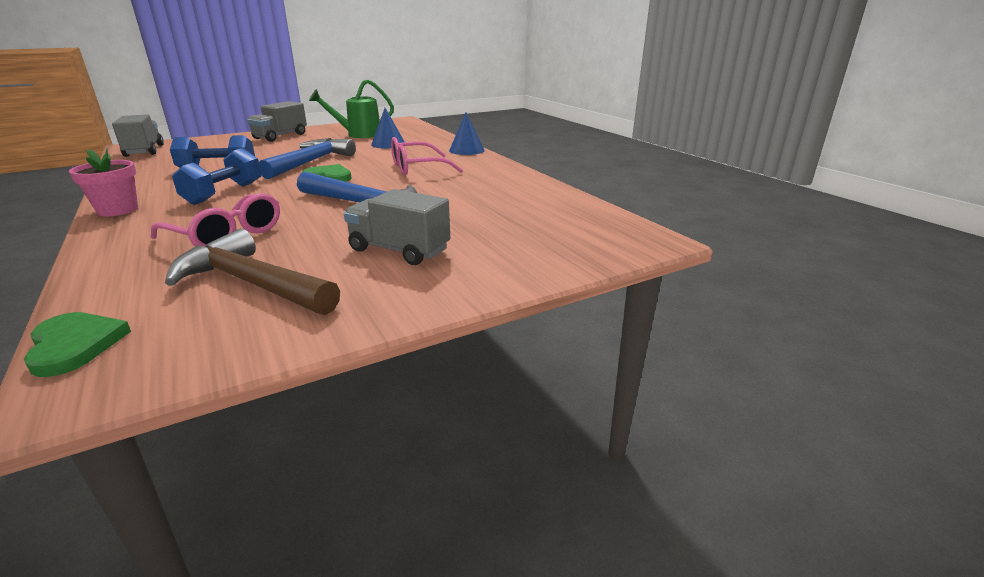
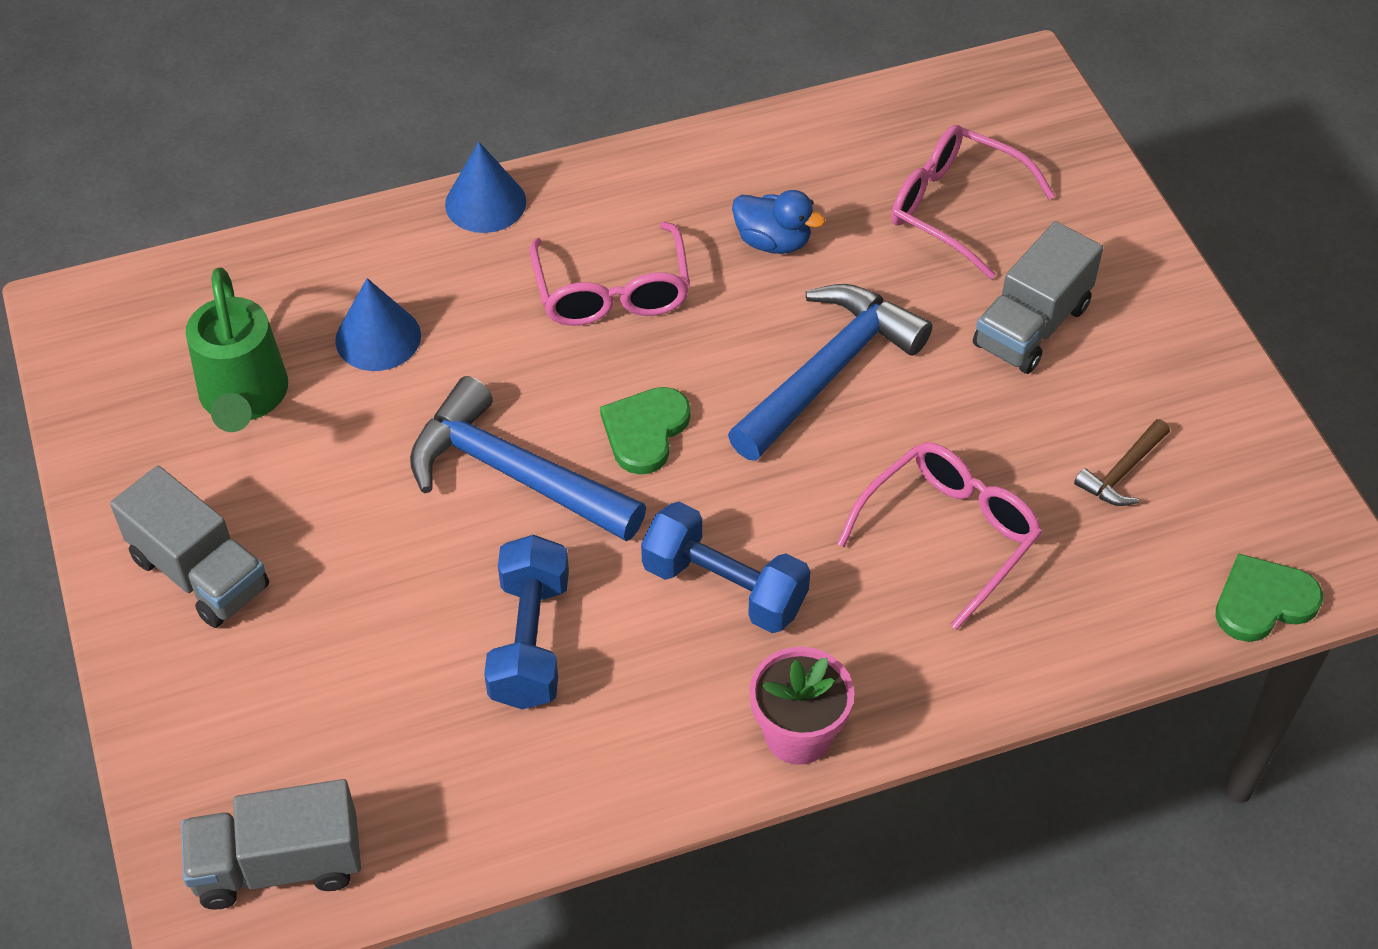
camera: 80 degrees left, 25 degrees up
(251, 283) = (1122, 472): brown hammer -> brown hammer, size x0.47
(458, 190) = (773, 241): none -> blue duck
(503, 226) = (954, 208): none -> pink glasses

